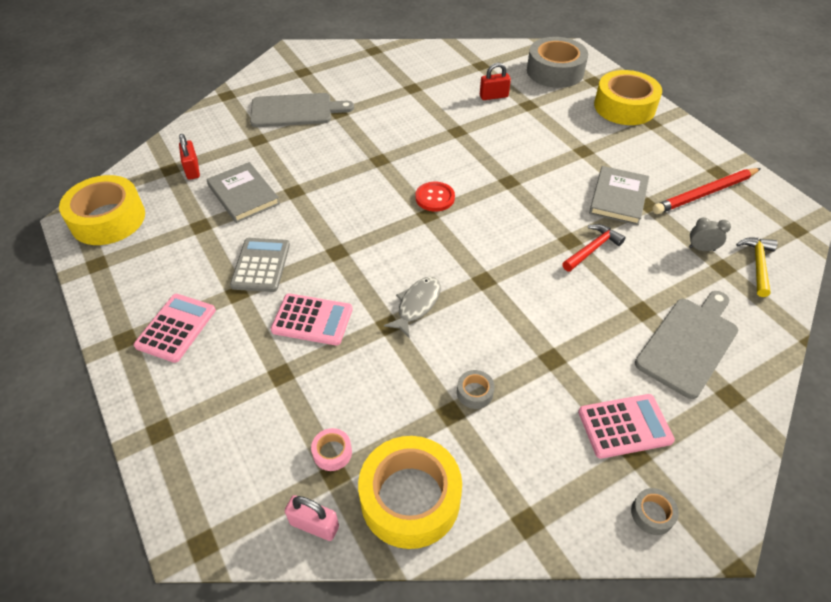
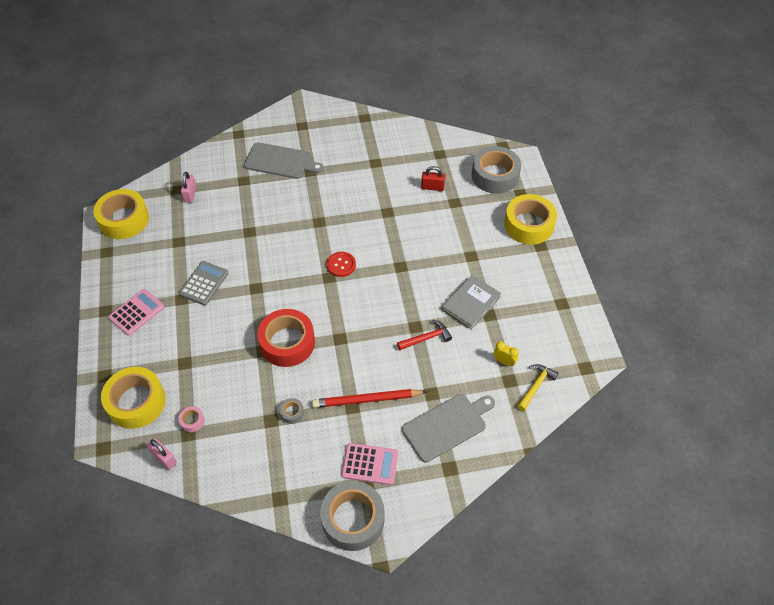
camera: 20 degrees right, 5 degrees up
(192, 170) = (190, 194): red padlock -> pink padlock
(243, 195) = (215, 225): grey book -> none
(312, 320) = (218, 332): pink calculator -> none
(410, 498) = (222, 462): yellow tape -> yellow tape (136, 402)
(417, 305) = (287, 343): grey fish -> red tape
(652, 514) = (353, 519): grey tape -> grey tape, size x2.43
(701, 249) = (504, 361): grey clock -> yellow clock
(705, 193) = (538, 319): red pencil -> red pencil (367, 400)

